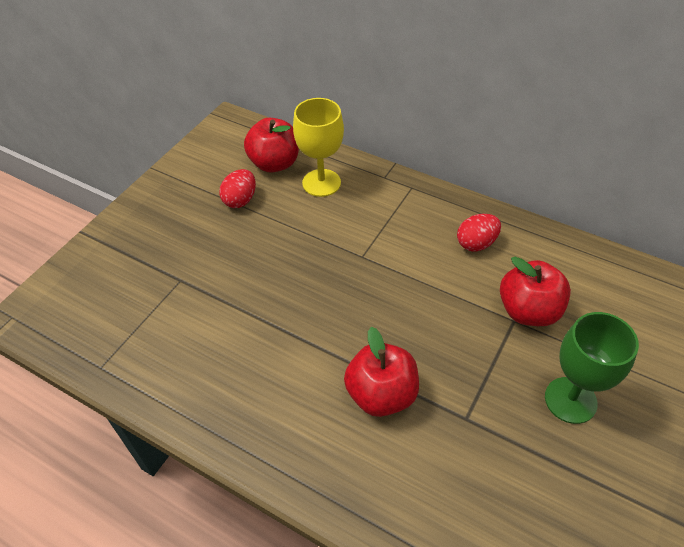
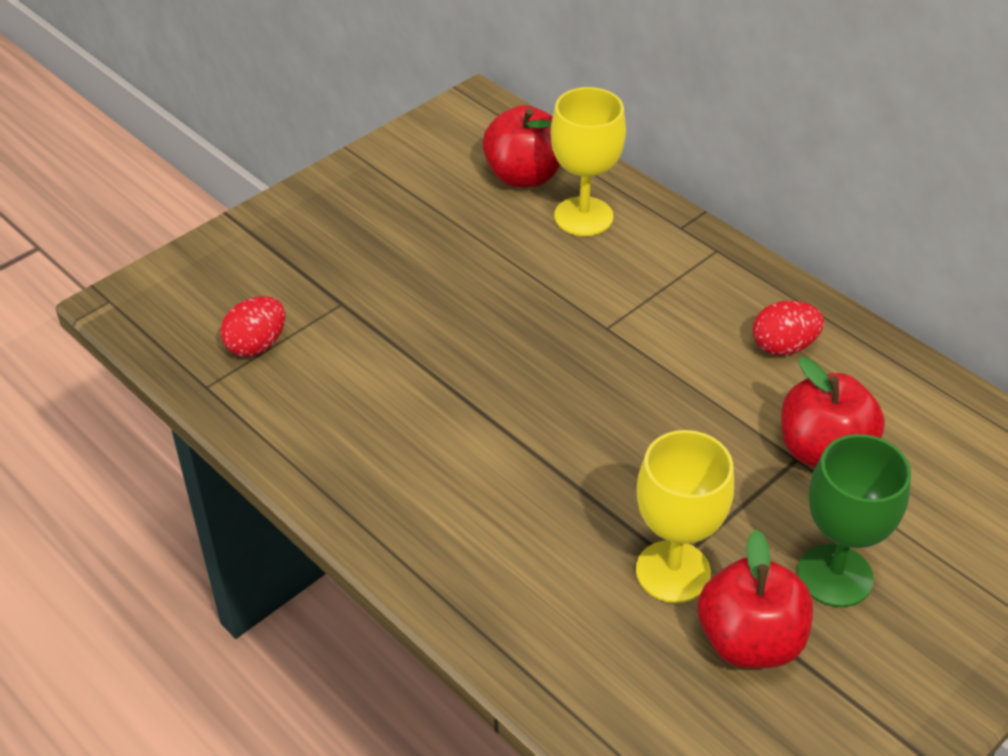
camera: 15 degrees right, 5 degrees down
(240, 200) = (457, 216): red egg -> red egg (256, 345)
(381, 394) = (568, 505): red apple -> red apple (749, 641)
(467, 426) = (673, 571): none -> yellow goblet

